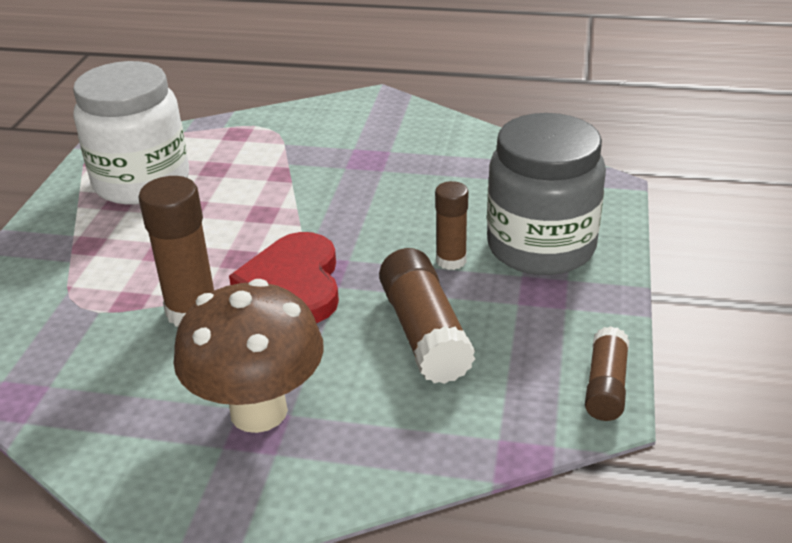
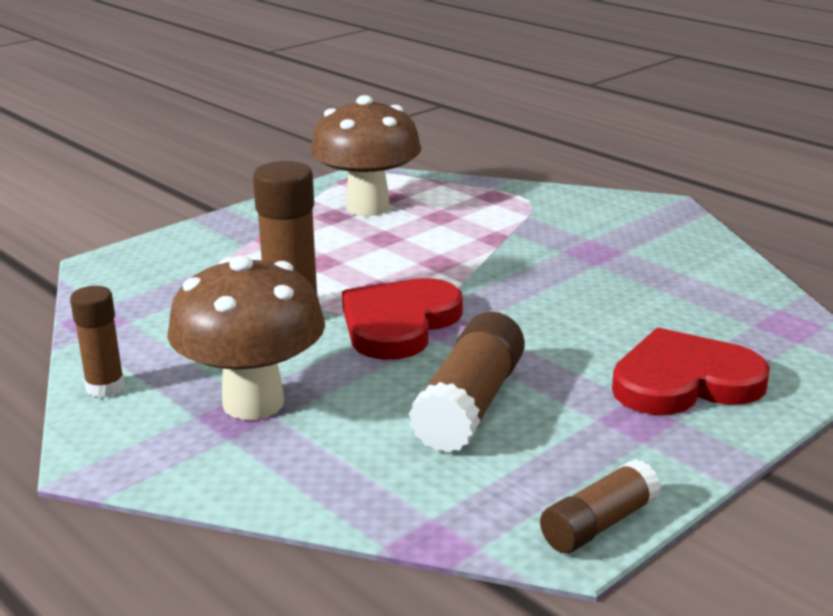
camera: 35 degrees right, 10 degrees down
(142, 182) = (367, 207): white jar -> brown mushroom
(451, 260) = (571, 359): brown glue stick -> brown glue stick (105, 387)
(541, 246) = (684, 381): grey jar -> red heart

